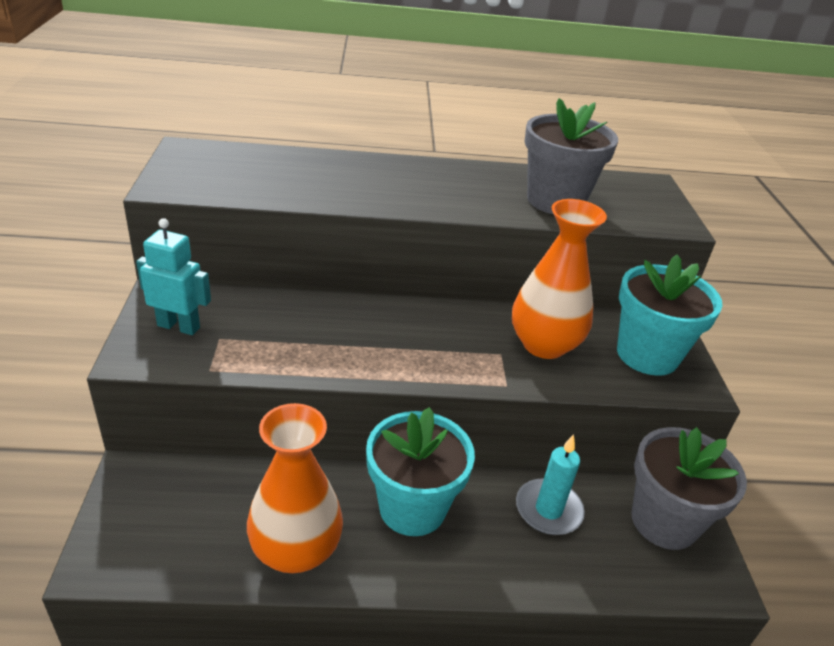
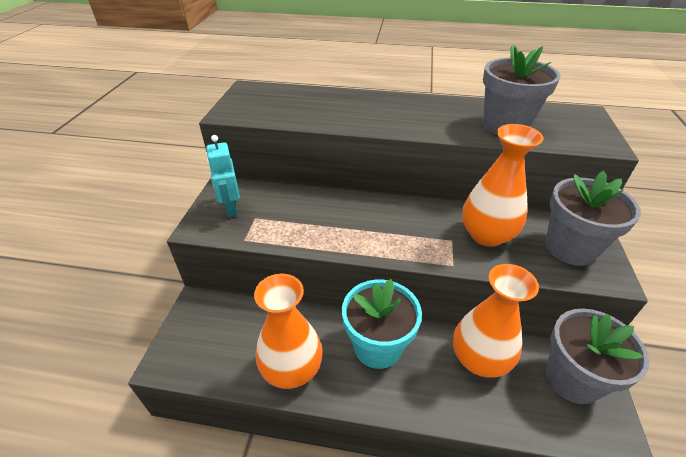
camera: 15 degrees right, 5 degrees up
(179, 326) = (231, 208): turquoise robot -> turquoise robot turned 135 degrees counterclockwise
(548, 510) = (479, 359): turquoise candle -> orange vase
(647, 355) = (570, 248): turquoise flower pot -> grey flower pot

